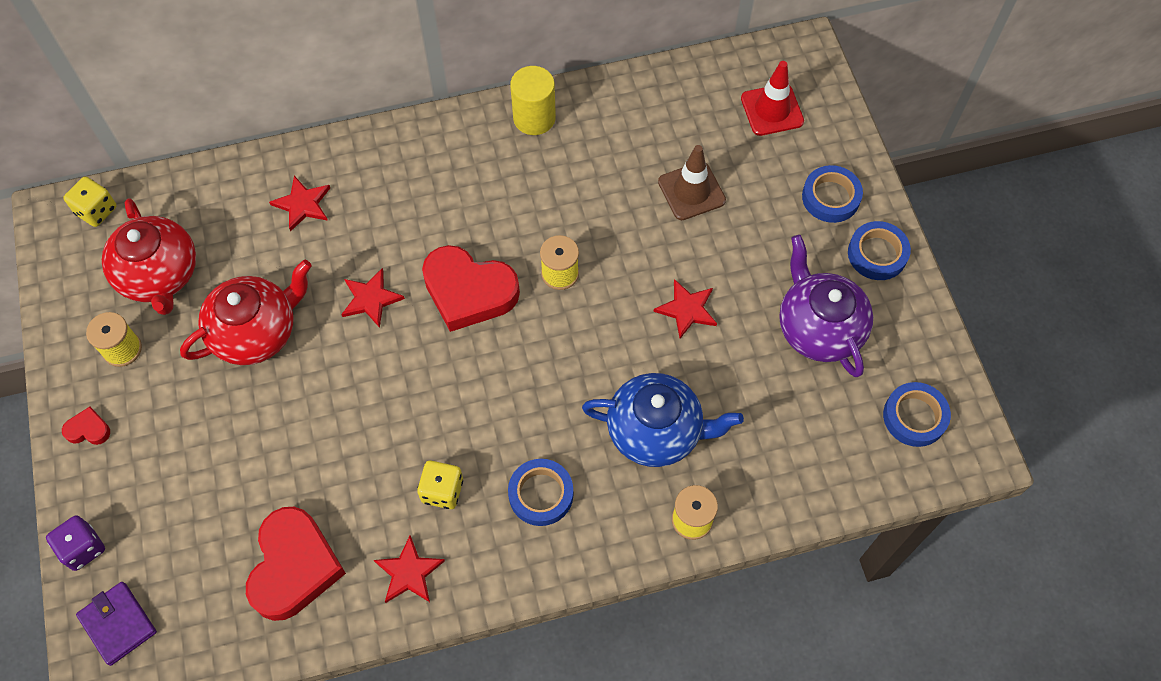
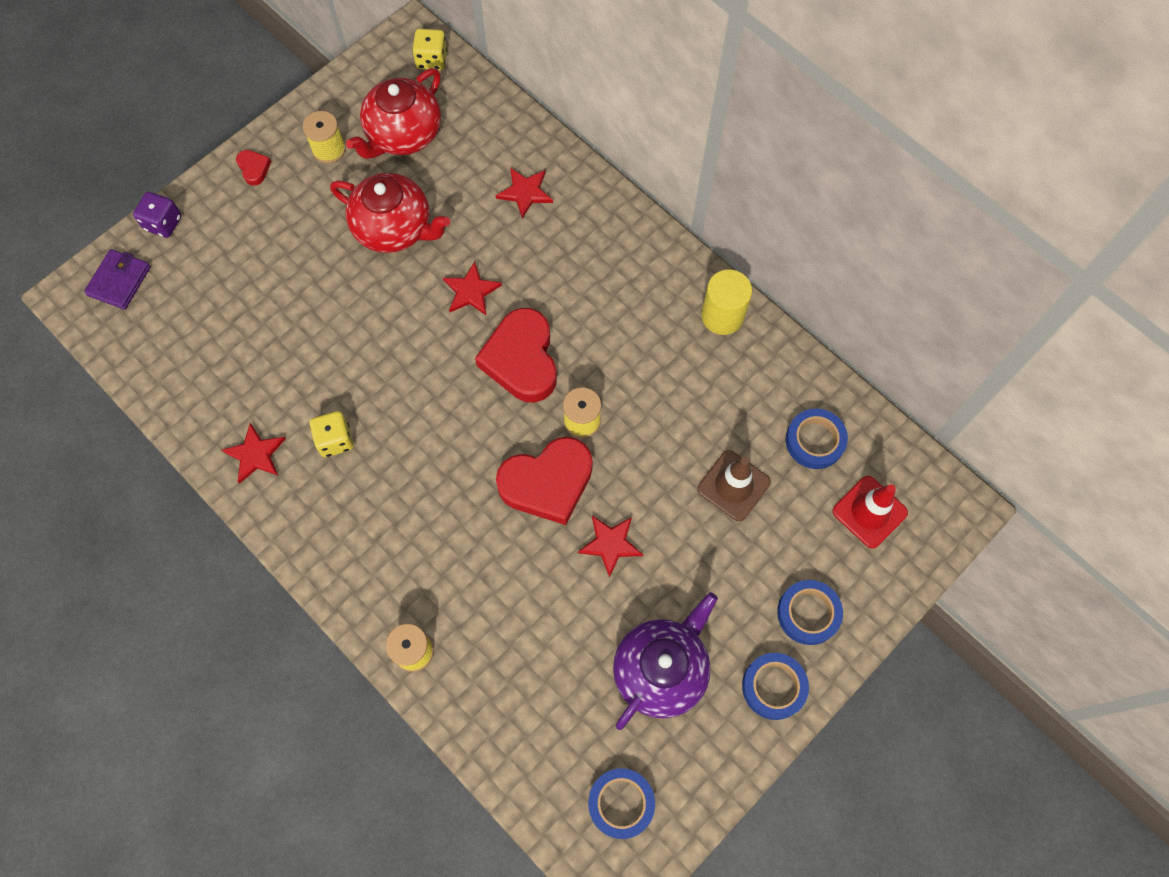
camera: 60 degrees right, 5 degrees up
(294, 567) = (219, 370): red heart -> red heart (547, 483)
(541, 494) = (372, 517): blue tape -> blue tape (814, 441)
(656, 431) = (478, 579): blue teapot -> none

